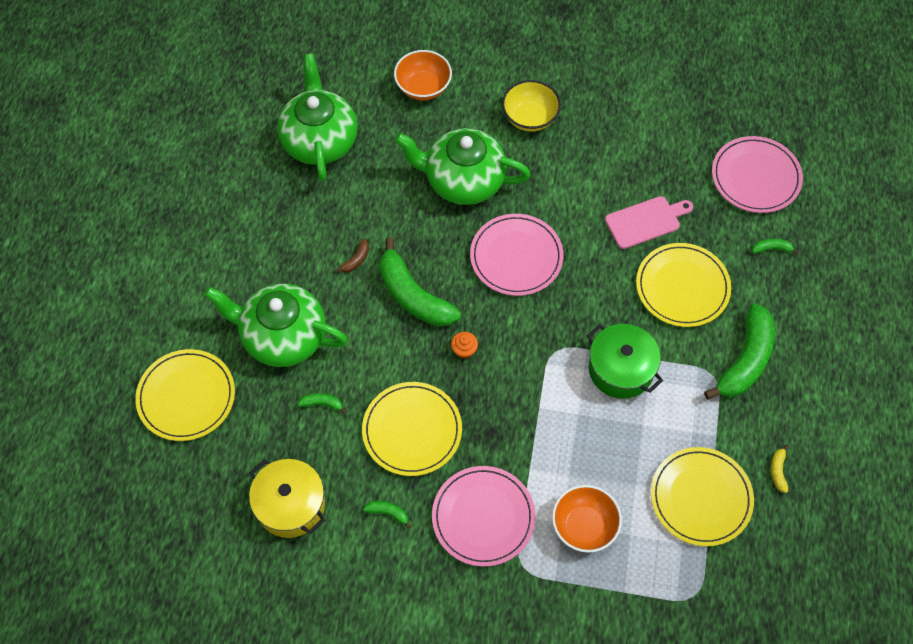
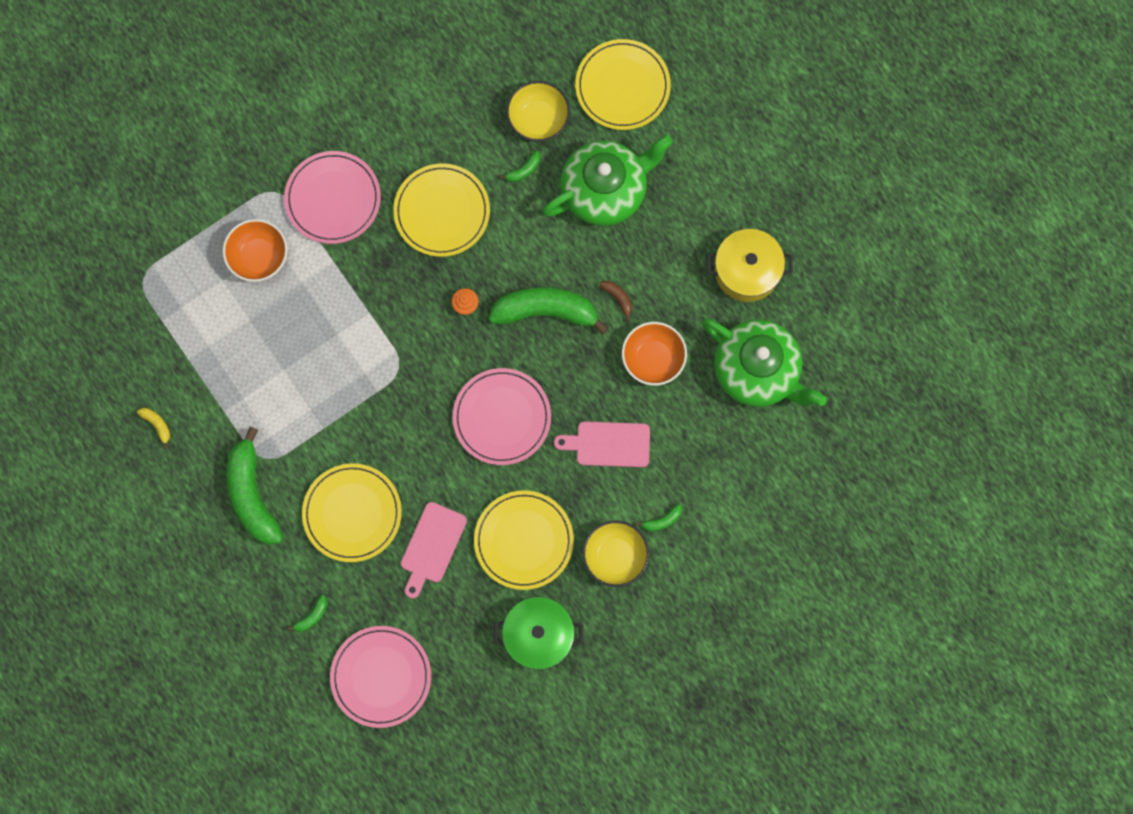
camera: 135 degrees right, 15 degrees up
(271, 430) = (538, 119): none -> yellow bowl
(291, 505) = (470, 85): yellow pot -> yellow pot (747, 271)
(356, 260) = (618, 298): brown banana -> brown banana turned 150 degrees clockwise
(388, 513) = (399, 141): green banana -> green banana (662, 520)
(423, 87) = (730, 501): orange bowl -> orange bowl (653, 359)
(463, 181) = (608, 444): green teapot -> pink cutting board
(621, 369) = (337, 398): green pot -> green pot (538, 635)
(701, 497) = (195, 353): yellow plate -> yellow plate (524, 540)

